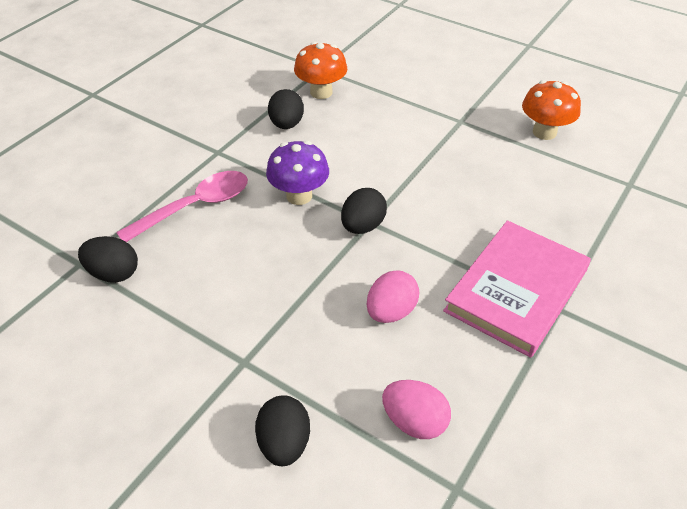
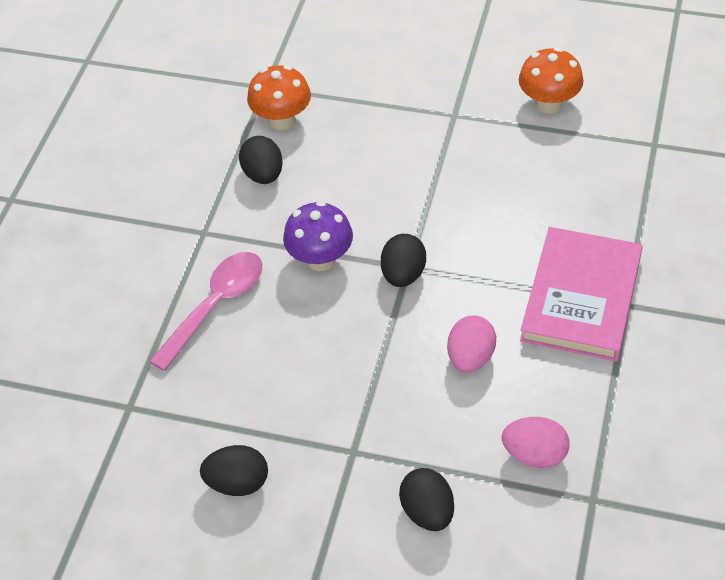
camera: 15 degrees left, 5 degrees up
(113, 273) = (172, 406): black egg -> black egg (238, 483)

